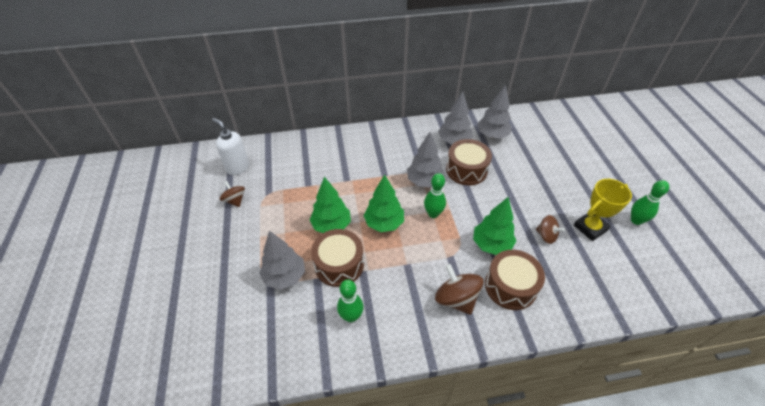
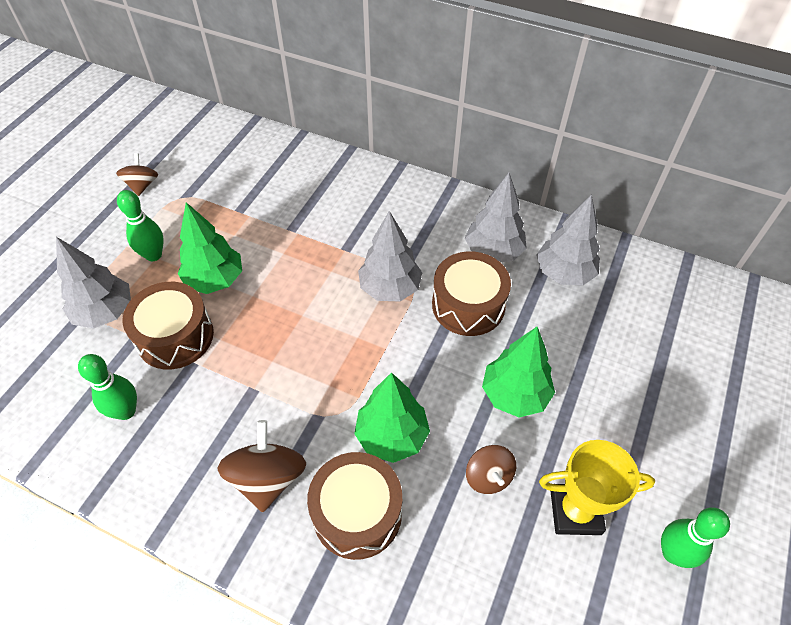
camera: 35 degrees right, 5 degrees up
(237, 167) = (183, 145): white soap dispenser -> none
(384, 223) = (279, 315): green tree -> green tree (514, 394)
(433, 214) = (355, 341): green bowling pin -> green bowling pin (153, 255)

